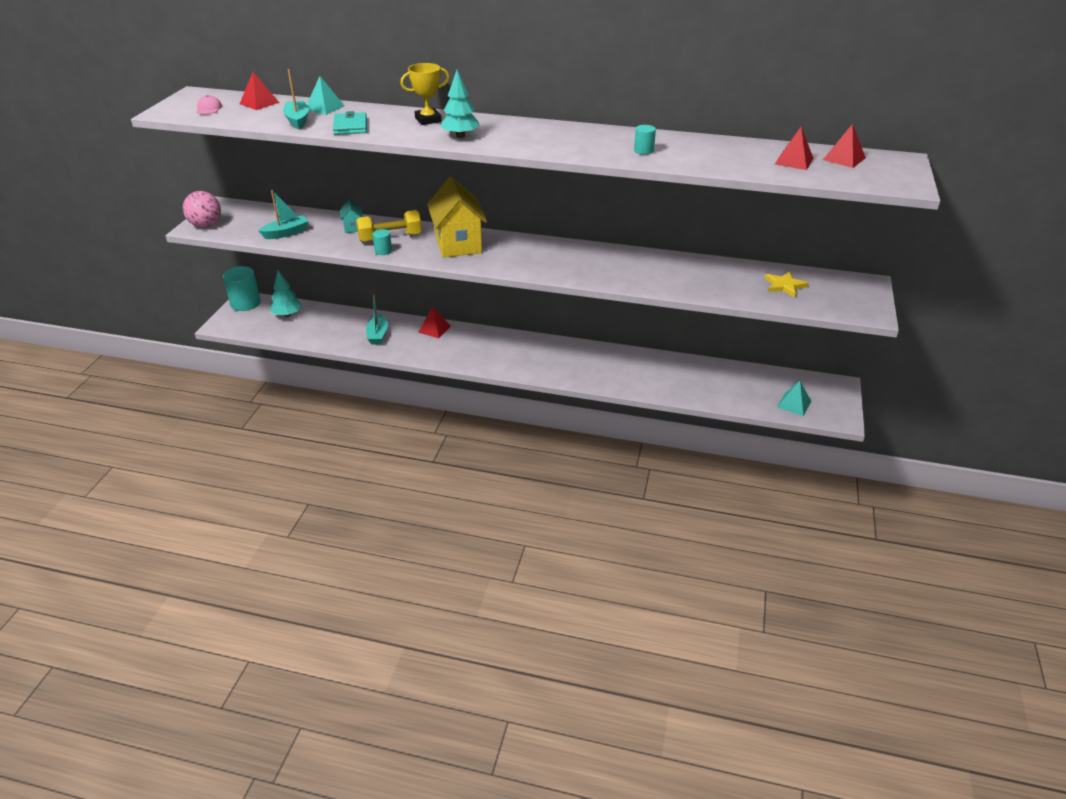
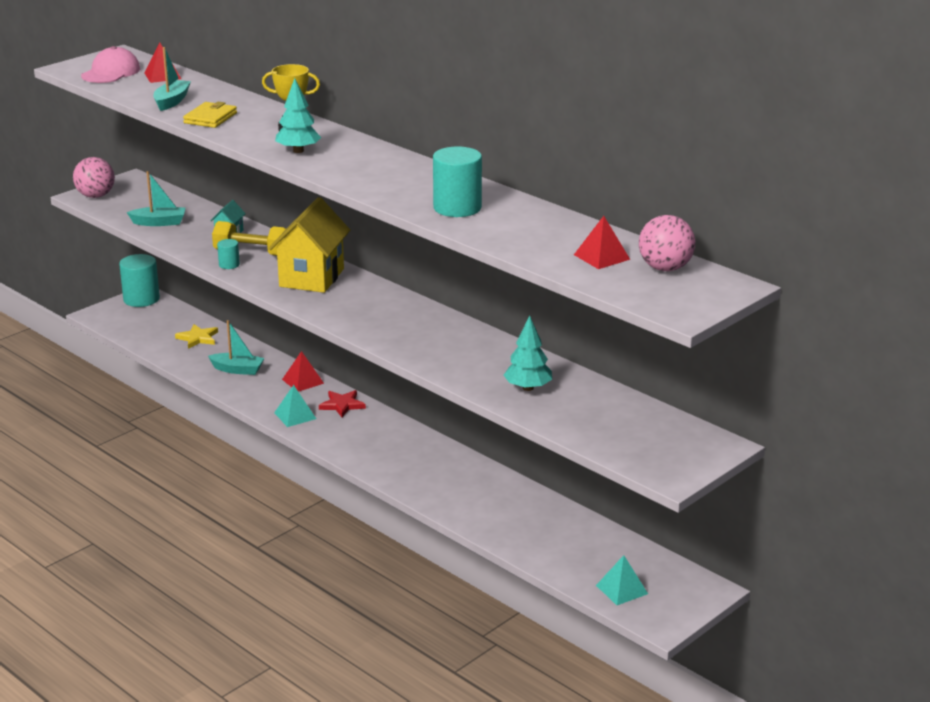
camera: 30 degrees right, 10 degrees down
(209, 108) = (111, 72): pink cap -> pink cap, size x1.82
(287, 314) = (170, 322): turquoise tree -> turquoise tree (528, 388)
(324, 107) = (215, 93): turquoise pyramid -> turquoise pyramid (295, 415)
(350, 126) = (210, 118): turquoise wallet -> yellow wallet
(378, 335) = (237, 370): turquoise boat -> turquoise boat turned 105 degrees counterclockwise
(481, 338) = (342, 405): none -> red star
(643, 150) = (457, 208): turquoise cylinder -> turquoise cylinder, size x2.01
(784, 286) = (612, 419): yellow star -> yellow star (198, 338)
(844, 158) = (665, 268): red pyramid -> pink ball

